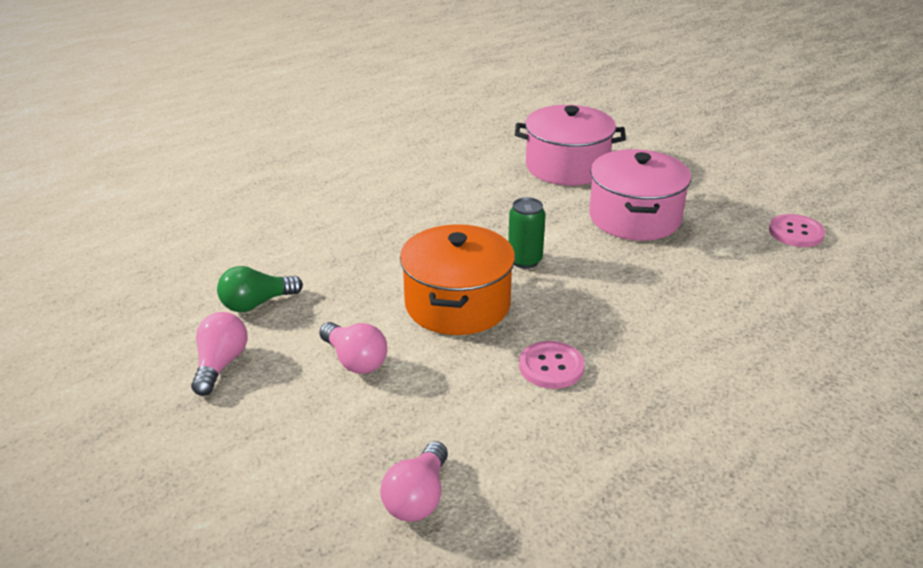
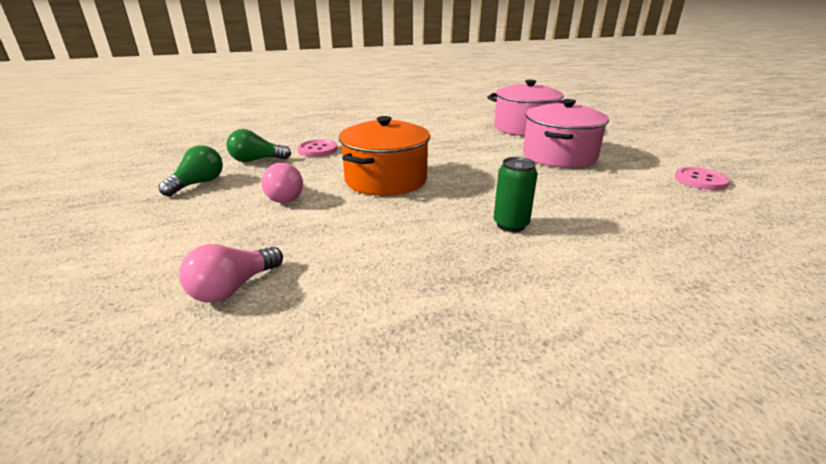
camera: 20 degrees right, 5 degrees down
(220, 364) = (198, 184): pink light bulb -> green light bulb
(525, 260) = (456, 165): green can -> green can (510, 225)
(551, 367) = (425, 225): pink button -> pink button (317, 150)

